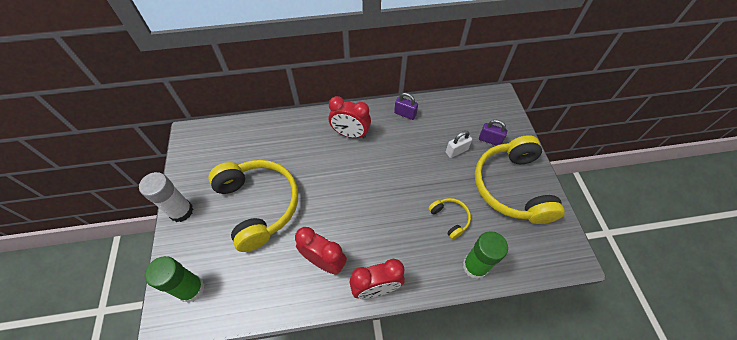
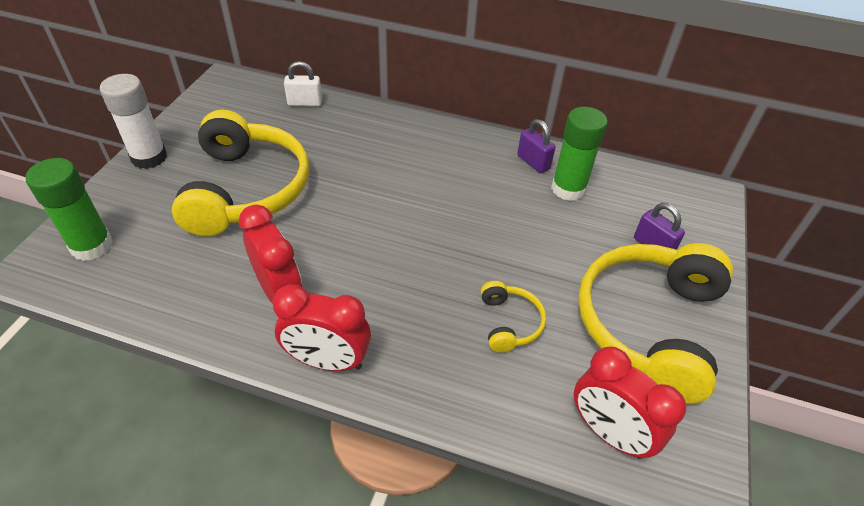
camera: 25 degrees right, 10 degrees down
(350, 134) = (432, 157): red clock -> red clock (609, 433)
(456, 151) = (584, 239): white padlock -> white padlock (305, 103)
(475, 266) = (506, 407): green glue stick -> green glue stick (568, 189)

